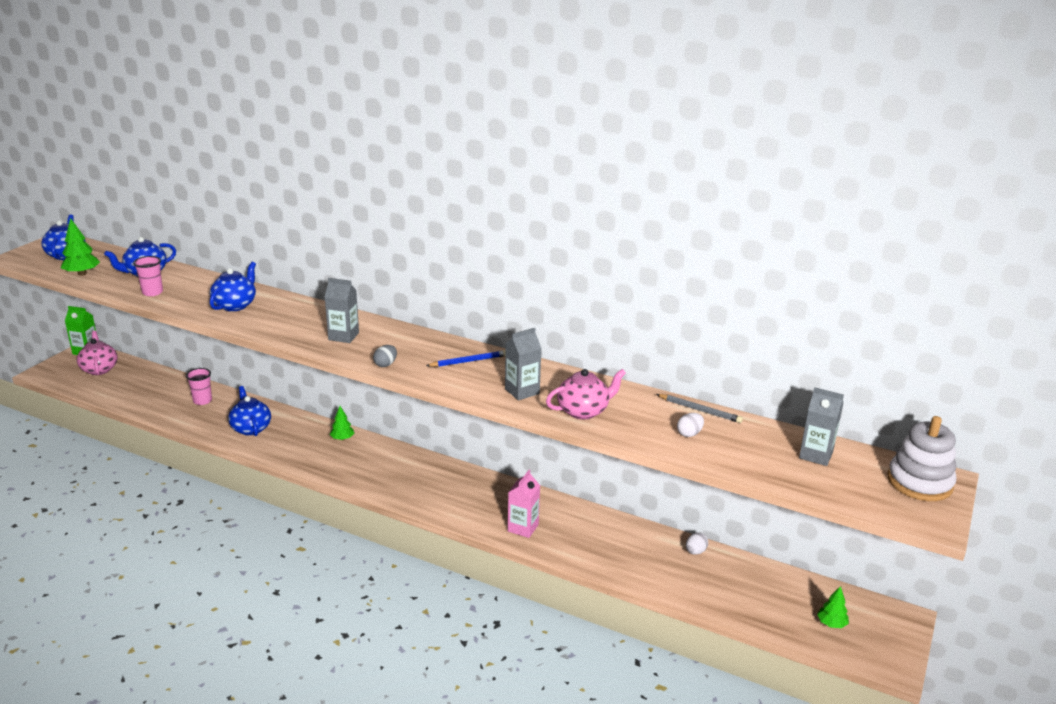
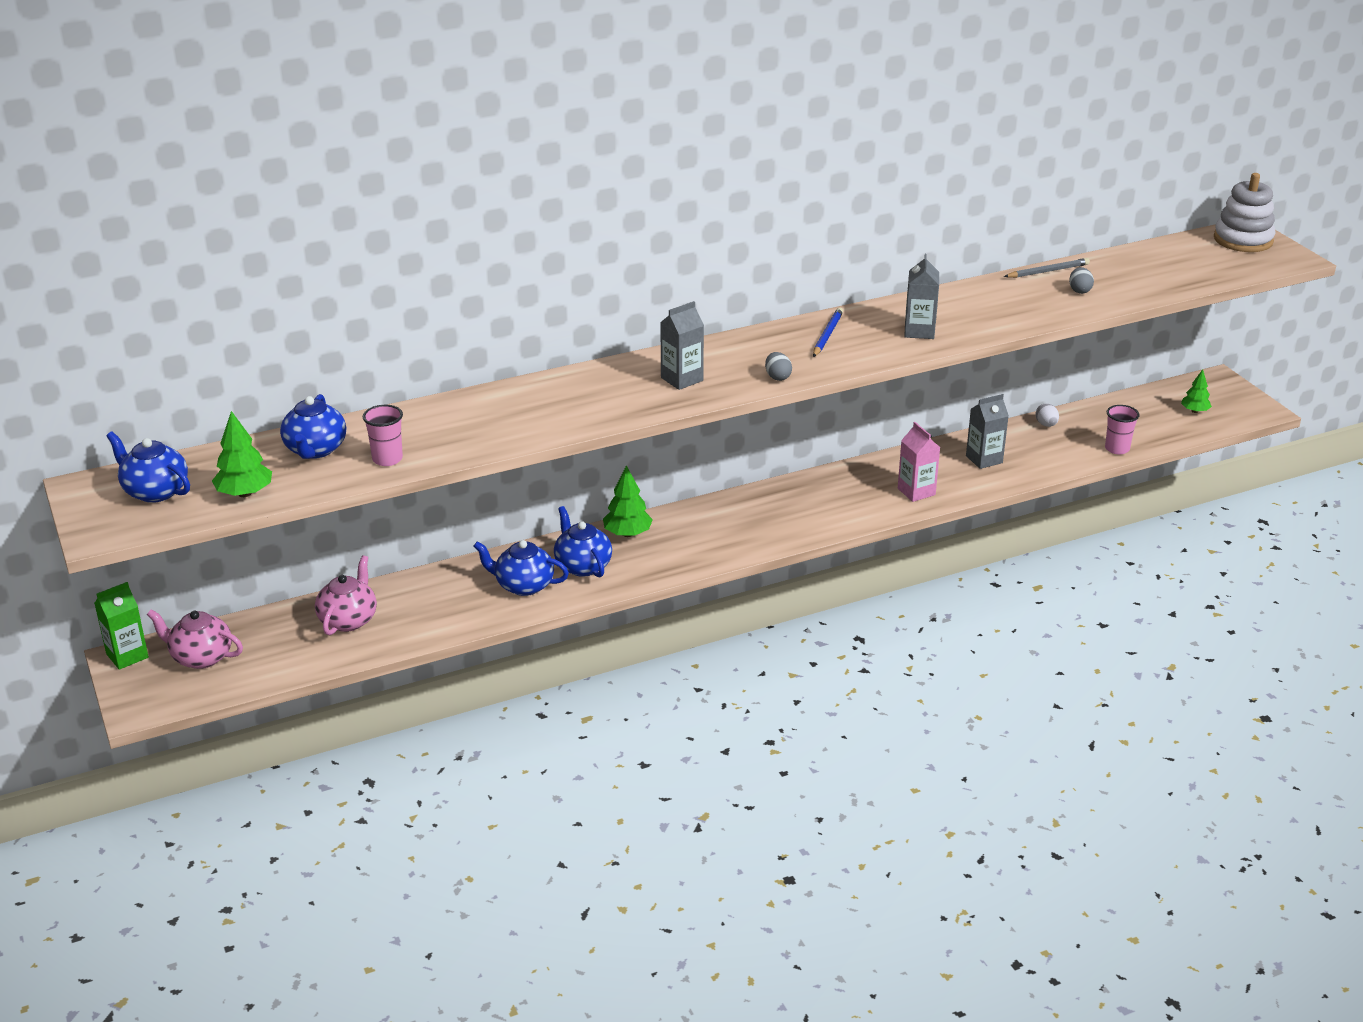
camera: 50 degrees left, 5 degrees up
(202, 401) = (408, 600): pink cup -> pink cup (1117, 449)
(235, 305) = (508, 417): blue teapot -> blue teapot (582, 566)
(342, 438) = (627, 533): green tree -> green tree, size x1.51
(583, 411) = (989, 318): pink teapot -> pink teapot (348, 620)
(689, 434) = (1079, 290): white egg -> grey egg
(816, 455) = (1166, 258): grey carton -> grey carton (984, 459)

